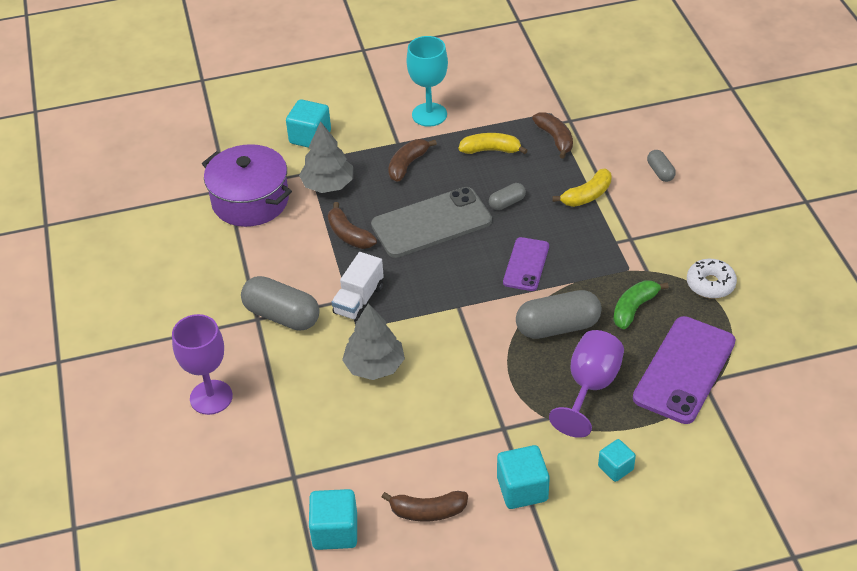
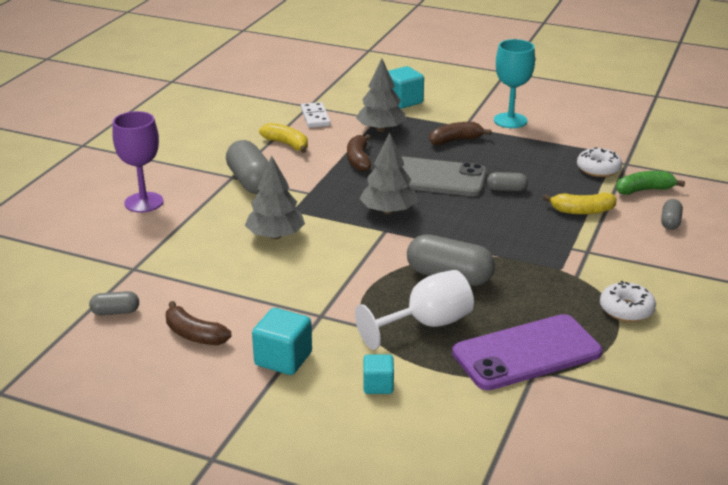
camera: 35 degrees right, 15 degrees down
(250, 201) = (315, 117): purple pot -> white domino
(335, 531) = (115, 312): turquoise cube -> grey capsule
(359, 300) = (316, 196): white truck -> none
(438, 282) = (388, 211): none -> grey tree
(491, 150) = (534, 156): yellow banana -> yellow banana (286, 144)
(526, 264) = (473, 229): purple phone -> none
(555, 139) = (598, 169): brown banana -> white donut
(590, 387) = (426, 325): purple goblet -> white goblet
(634, 308) = (532, 294): green banana -> green banana (644, 190)

